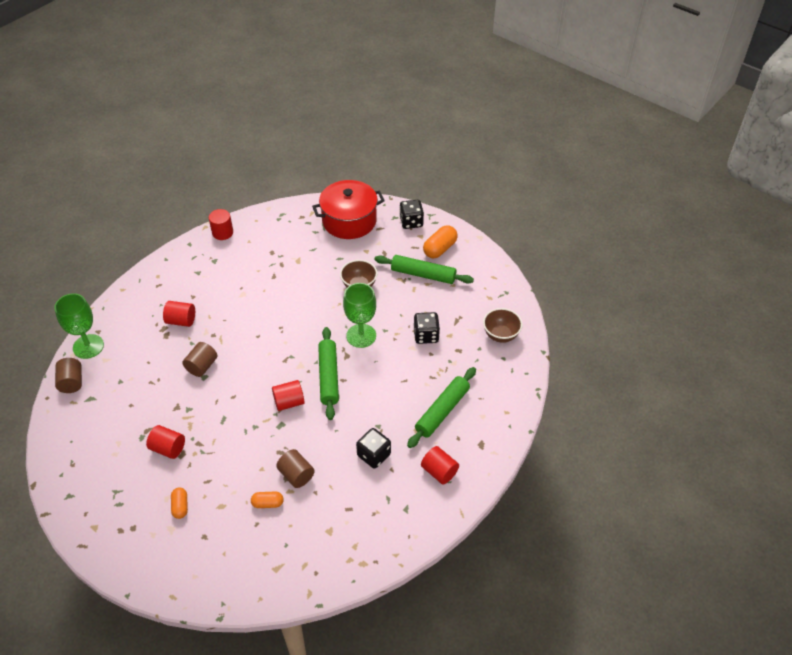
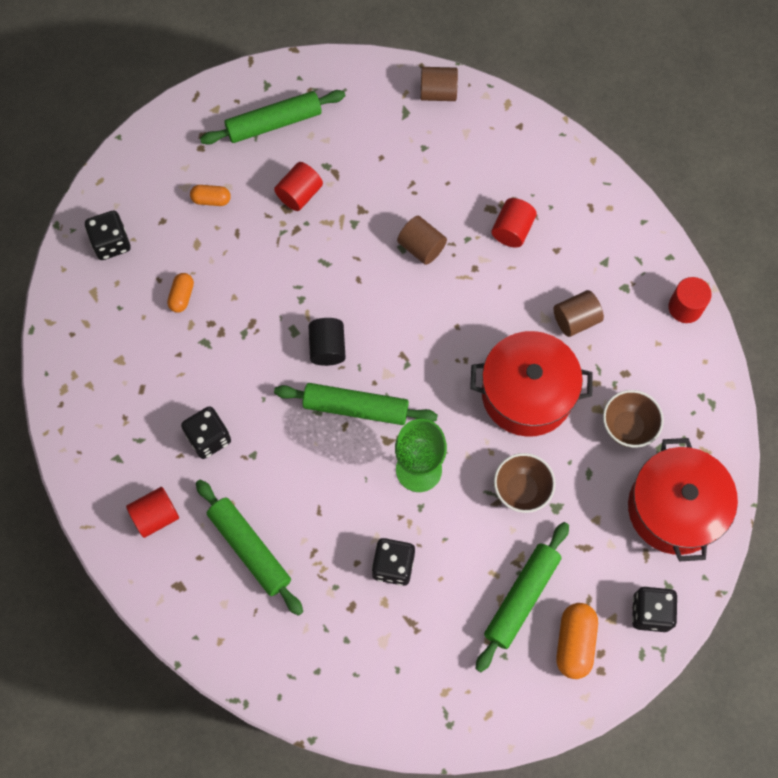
camera: 105 degrees right, 20 degrees up
(88, 346) = (495, 113): green goblet -> none
(105, 481) = (274, 123): none -> green rolling pin
(230, 568) = (111, 243): none -> black dice
(289, 402) = (327, 348): red cylinder -> black cylinder
(296, 293) = (527, 394): none -> red pot
(296, 475) = (211, 336): brown cylinder -> brown cylinder (576, 320)
(440, 249) = (574, 643): orange capsule -> orange capsule turned 45 degrees clockwise
(500, 335) = (362, 683): brown bowl -> brown bowl (627, 427)

